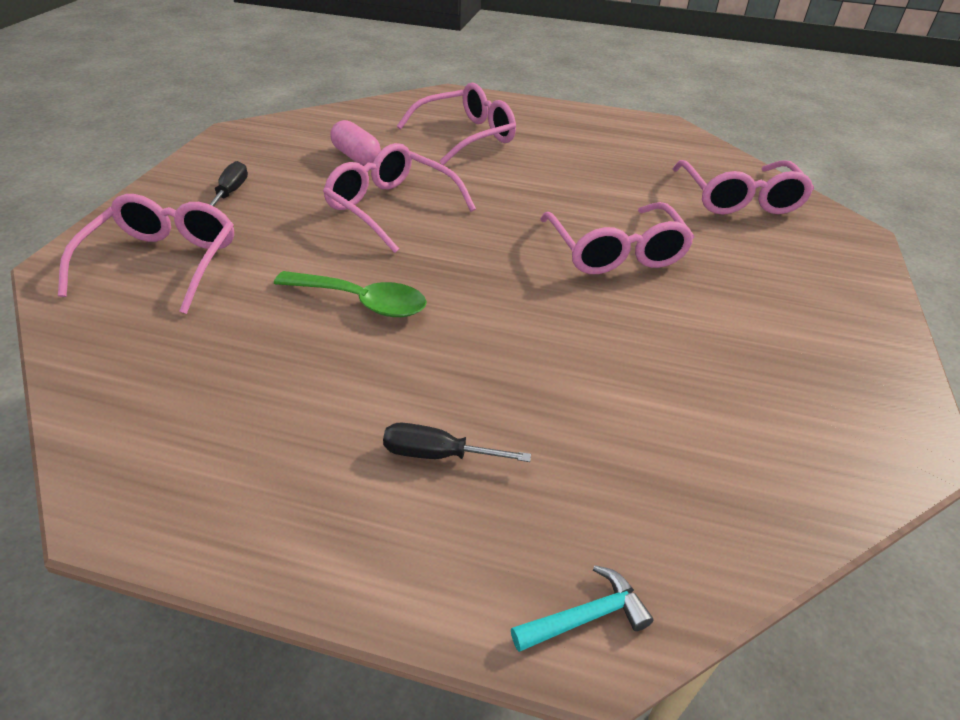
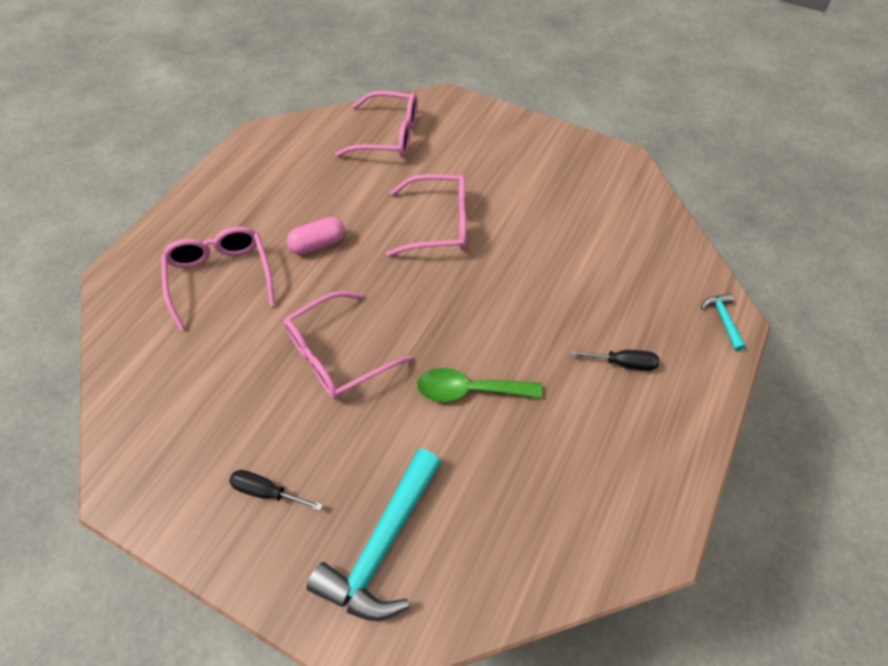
camera: 75 degrees left, 15 degrees up
(163, 262) = (382, 545): pink glasses -> turquoise hammer
(356, 157) = (230, 374): pink capsule -> pink capsule (318, 244)
(361, 302) = (469, 390): green spoon -> green spoon turned 120 degrees counterclockwise
(438, 454) = (623, 363): black screwdriver -> black screwdriver turned 105 degrees counterclockwise

